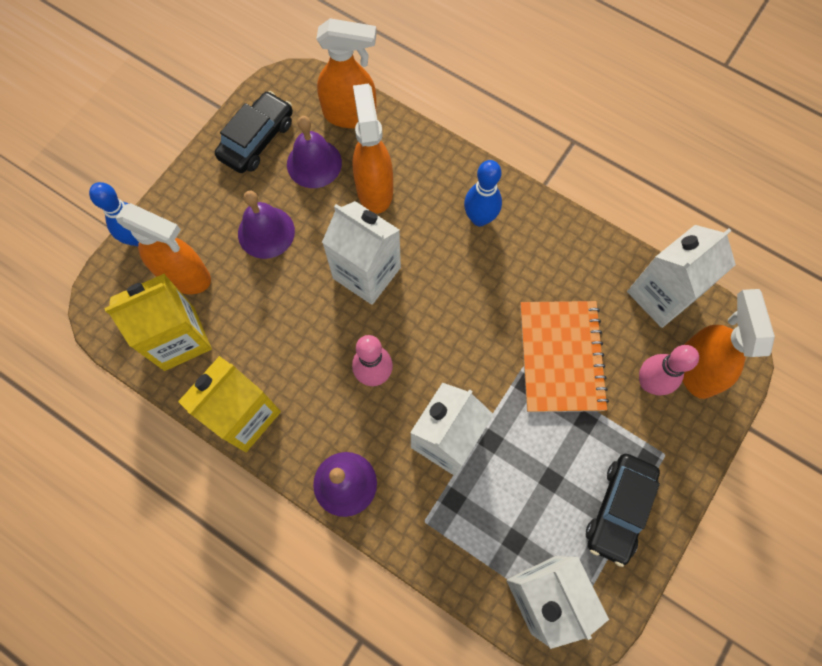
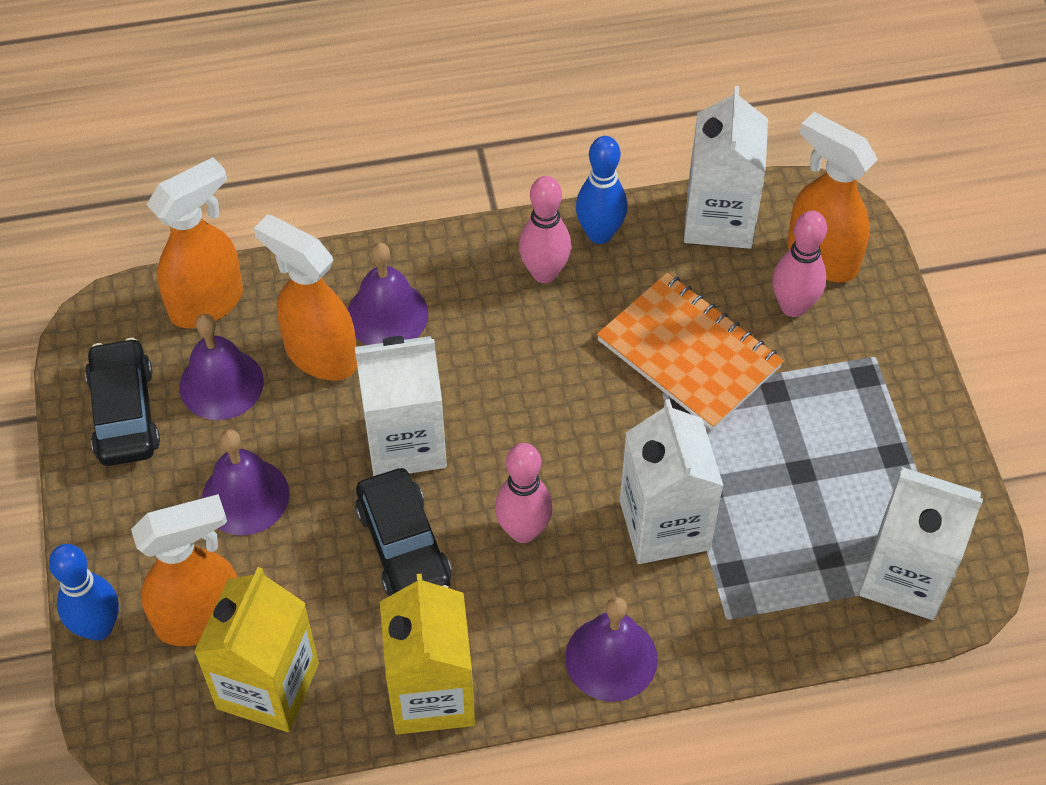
camera: 45 degrees left, 15 degrees down
(428, 196) = (387, 314): none -> purple bell
(479, 218) = (465, 293): blue bowling pin -> blue bowling pin (599, 234)
(532, 242) = (544, 273): none -> pink bowling pin
(619, 509) = (888, 440): black car -> black car (404, 546)

